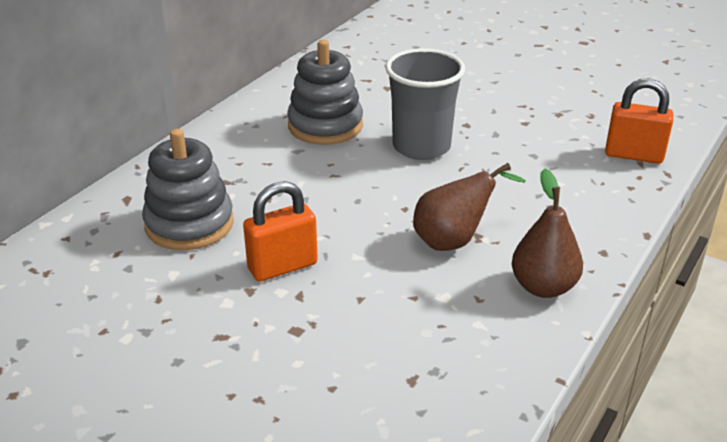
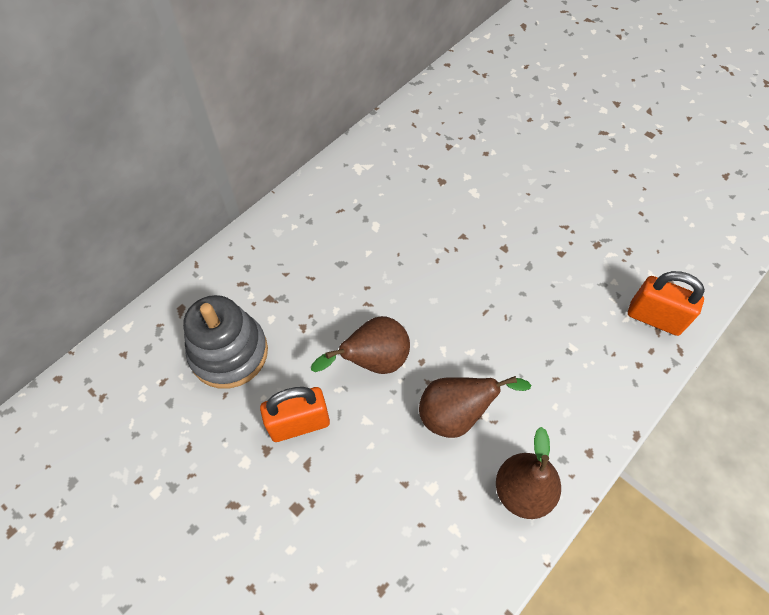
camera: 10 degrees right, 25 degrees up
(325, 126) = (372, 231): grey stacking toy -> none
(352, 213) = (373, 361): none -> brown pear
(421, 147) = (455, 275): grey cup -> none

